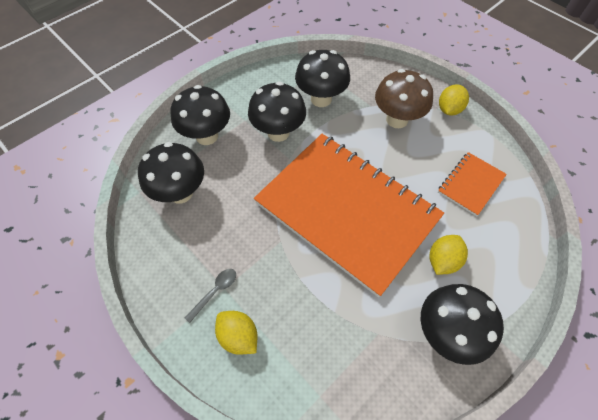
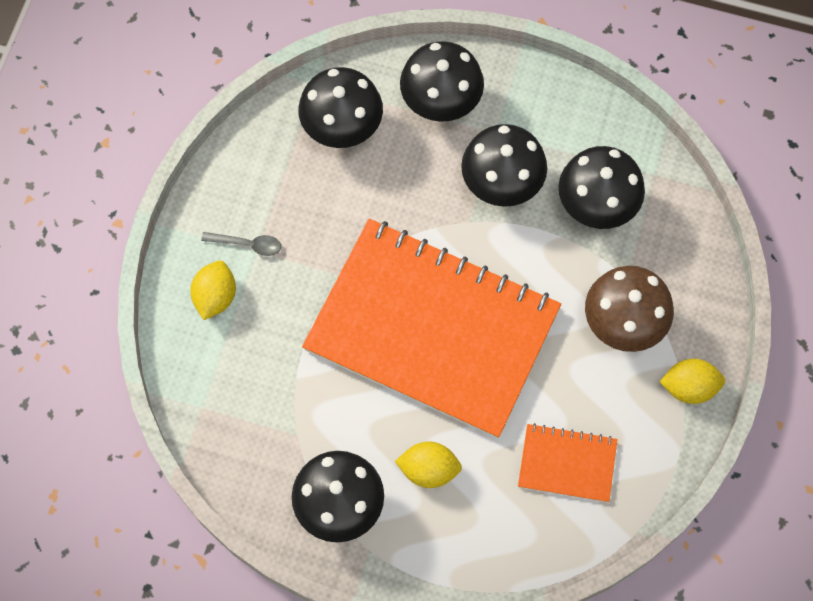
camera: 60 degrees right, 10 degrees up
(346, 211) = (432, 329): orange notebook -> orange notebook turned 75 degrees counterclockwise

